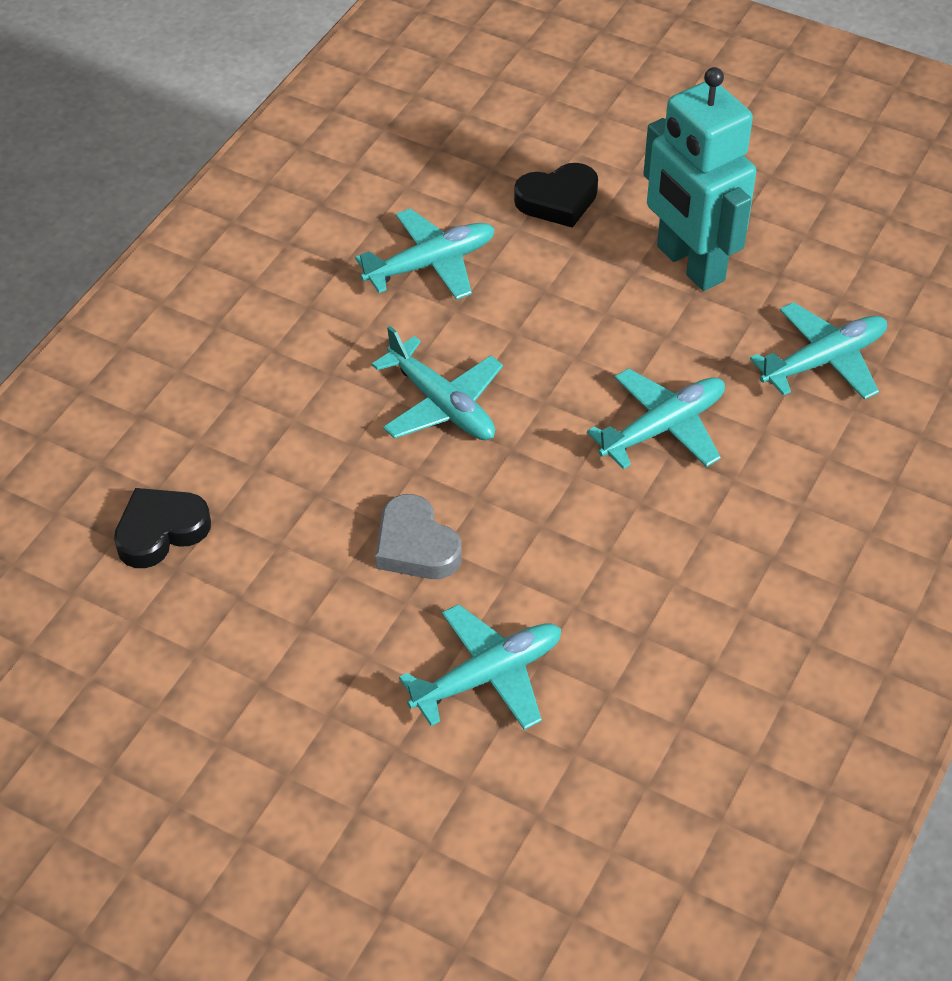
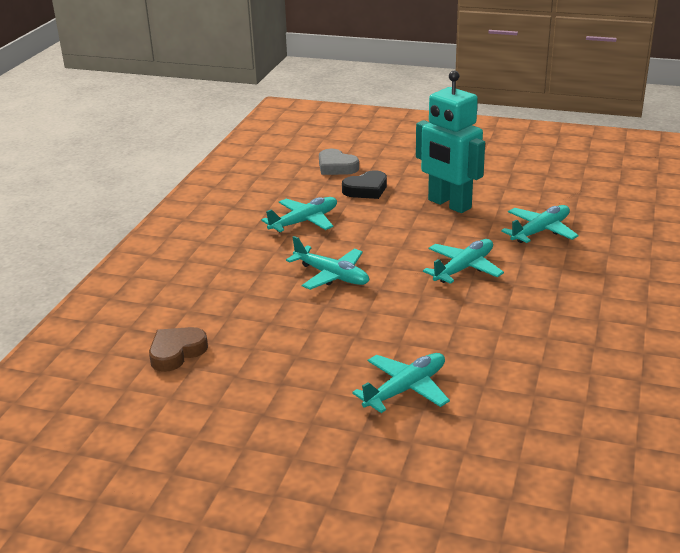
camera: 10 degrees left, 20 degrees down
(160, 531) = (176, 352): black heart -> brown heart
(415, 546) = (338, 337): grey heart -> grey heart (336, 167)

